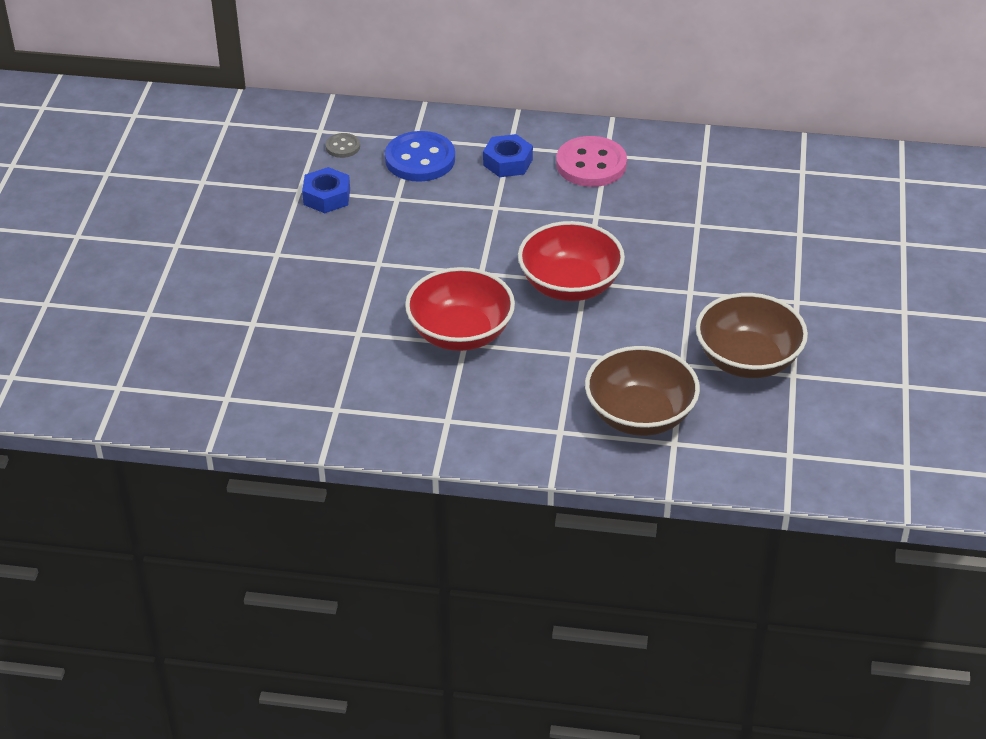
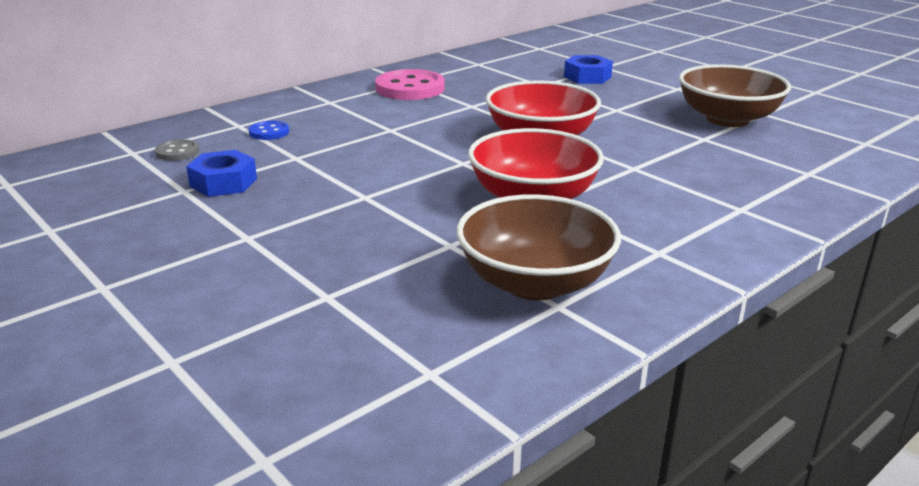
camera: 50 degrees left, 15 degrees down
(420, 159) = (269, 132): blue button -> blue button, size x0.50
(508, 162) = (346, 108): blue nut -> blue nut (587, 77)
(640, 415) = (755, 172): brown bowl -> brown bowl (535, 283)

